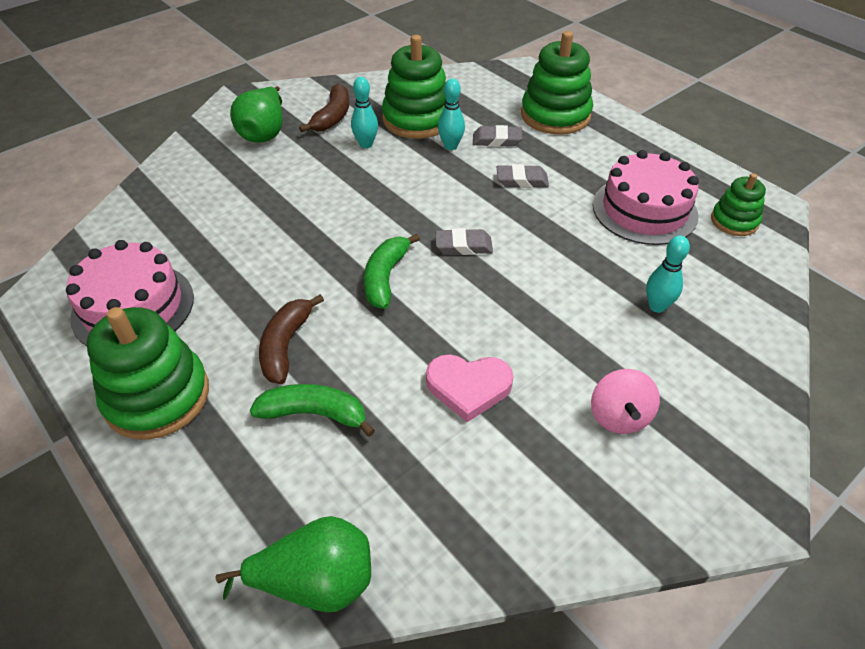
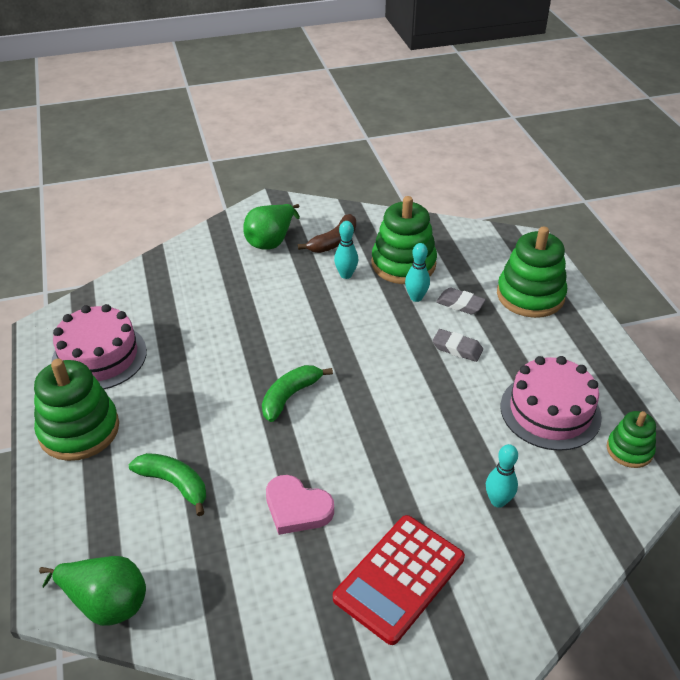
camera: 25 degrees right, 5 degrees down
(286, 345) = (185, 424): brown banana -> none
(463, 246) = (368, 391): grey eraser -> none
(619, 416) = (399, 578): pink spinning top -> red calculator

